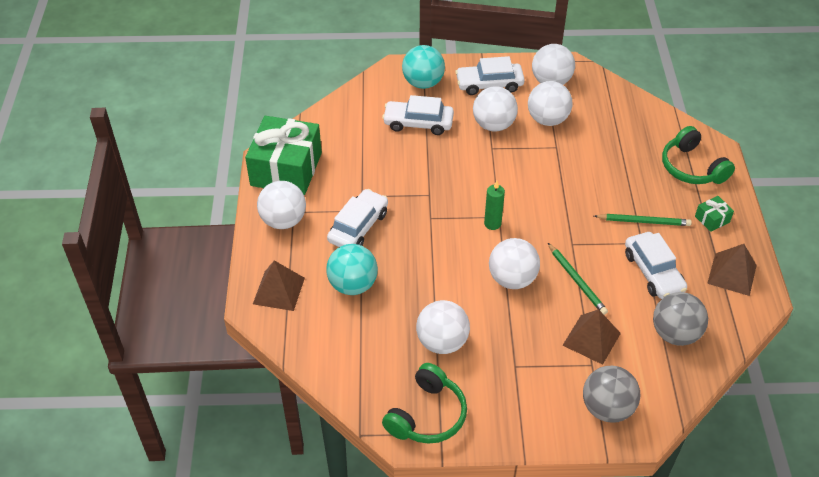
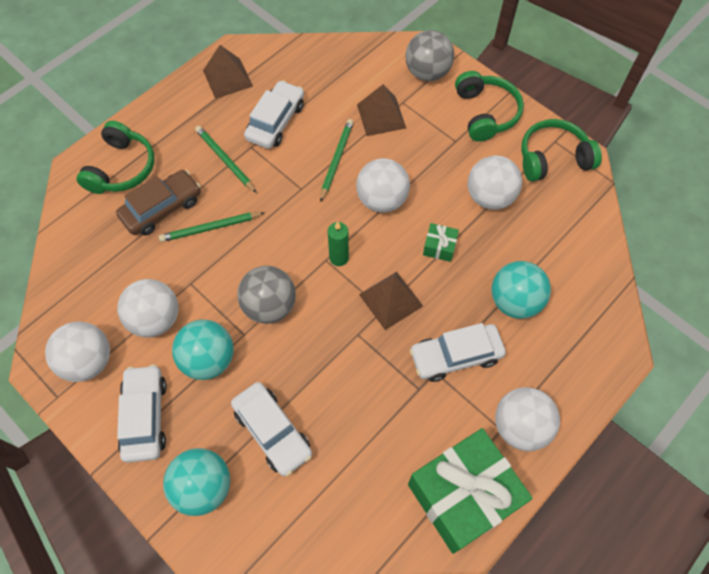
camera: 135 degrees left, 15 degrees up
(279, 290) = (585, 350): brown pyramid -> brown pyramid (390, 300)
(489, 84) = (145, 416): white car -> white car turned 135 degrees counterclockwise
(493, 125) = (208, 359): white ball -> turquoise ball
(520, 411) = (485, 113): none -> green headphones
(589, 179) = (210, 228): none -> green pencil
(633, 167) = (162, 208): none -> brown car
(675, 334) = (322, 76): grey ball -> grey ball (269, 306)
(712, 219) = (176, 120): green gift -> green gift (439, 247)

